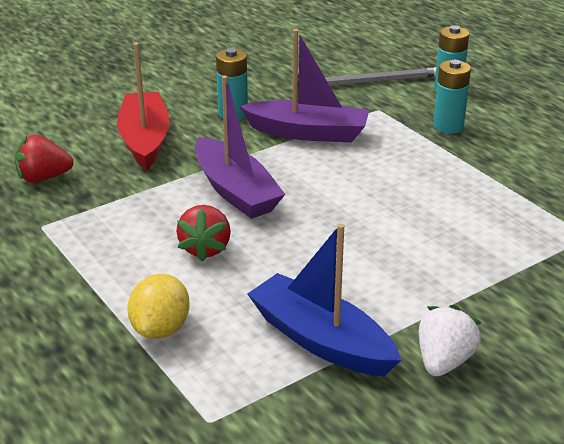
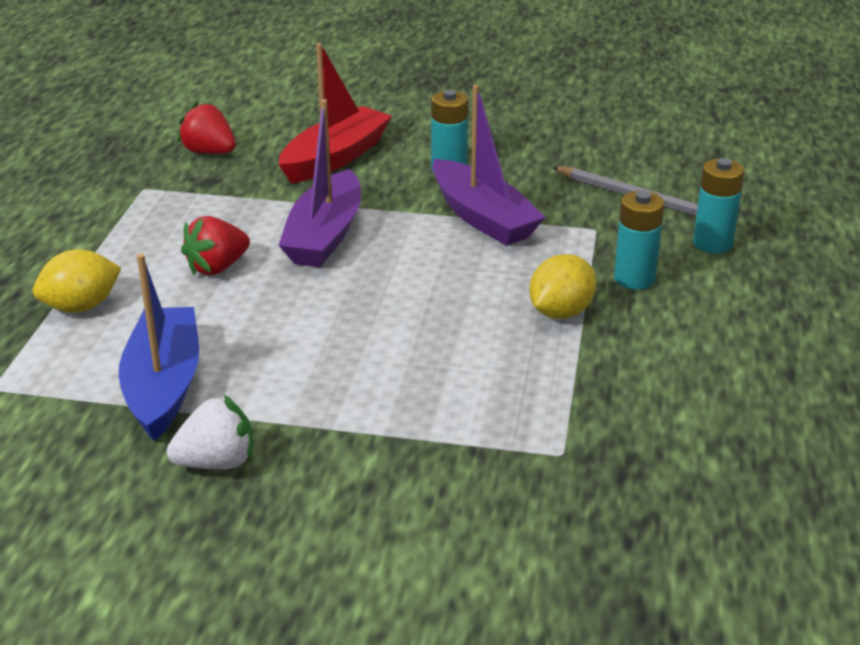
camera: 45 degrees right, 0 degrees up
(449, 164) = (560, 312): none -> yellow lemon

